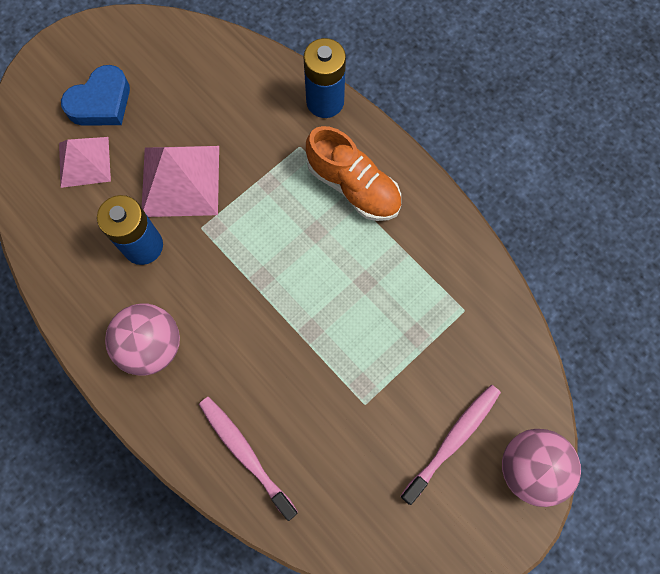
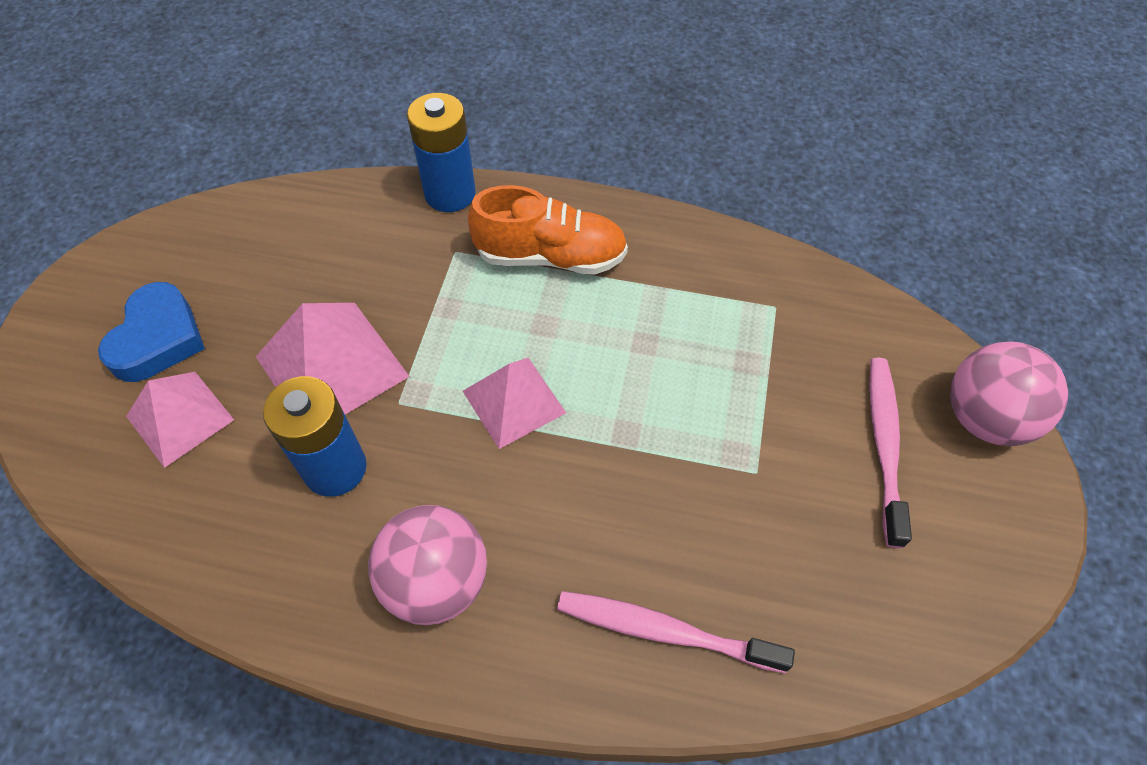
camera: 35 degrees left, 15 degrees down
(263, 269) = (513, 401): none -> pink pyramid

